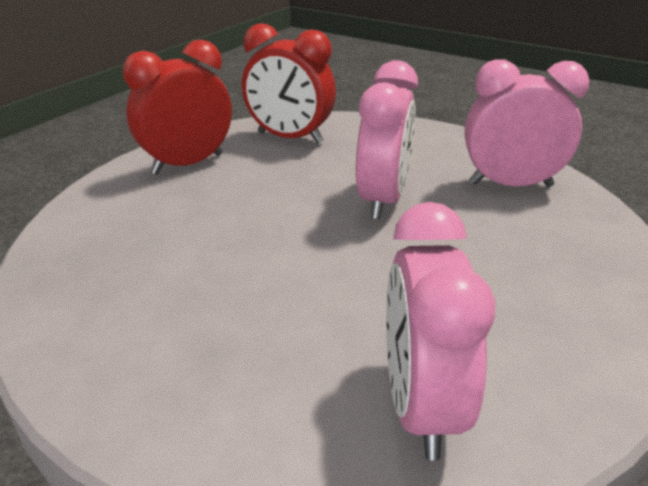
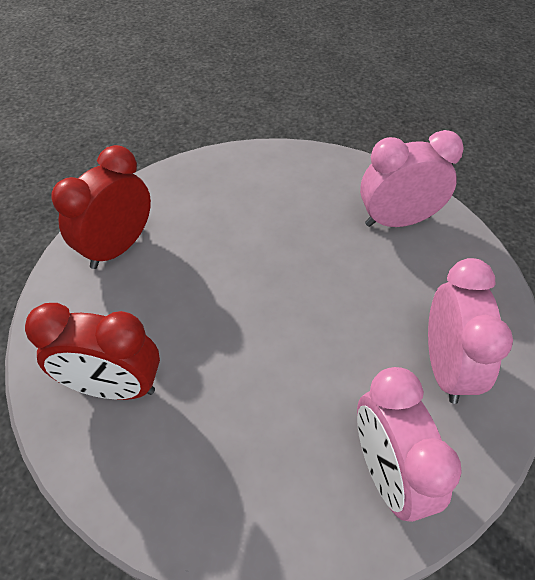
camera: 15 degrees left, 20 degrees up
(290, 138) = (196, 192): red clock -> red clock (114, 386)
(383, 200) = (302, 261): pink clock -> pink clock (445, 366)

